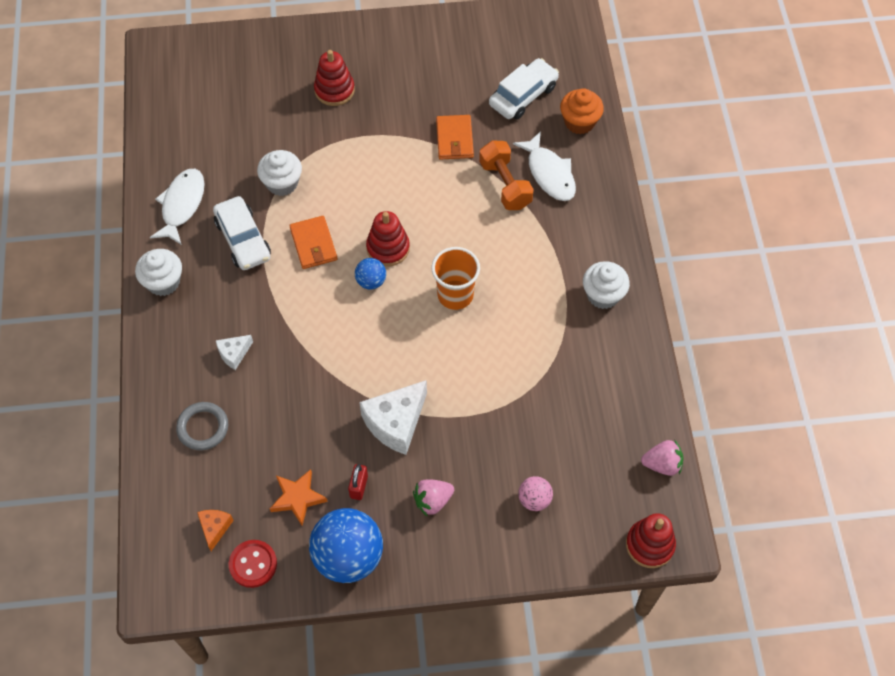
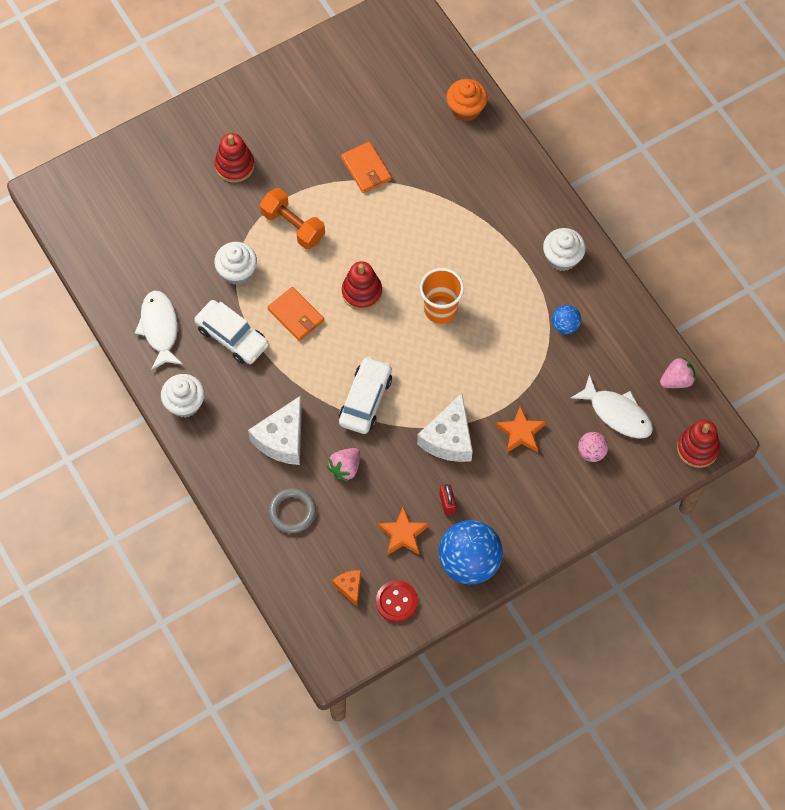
camera: 25 degrees left, 5 degrees up
(234, 354) = (282, 439): white cheese -> white cheese, size x1.93
(371, 281) = (363, 327): blue ball -> blue ball (565, 325)
(433, 501) = (512, 488): pink strawberry -> pink strawberry (345, 468)
(471, 448) = (521, 432): none -> orange star
(505, 185) = (431, 193): orange dumbbell -> orange dumbbell (293, 226)
(523, 96) = (405, 103): white car -> white car (365, 400)
(549, 173) = (464, 168): white fish -> white fish (617, 413)

